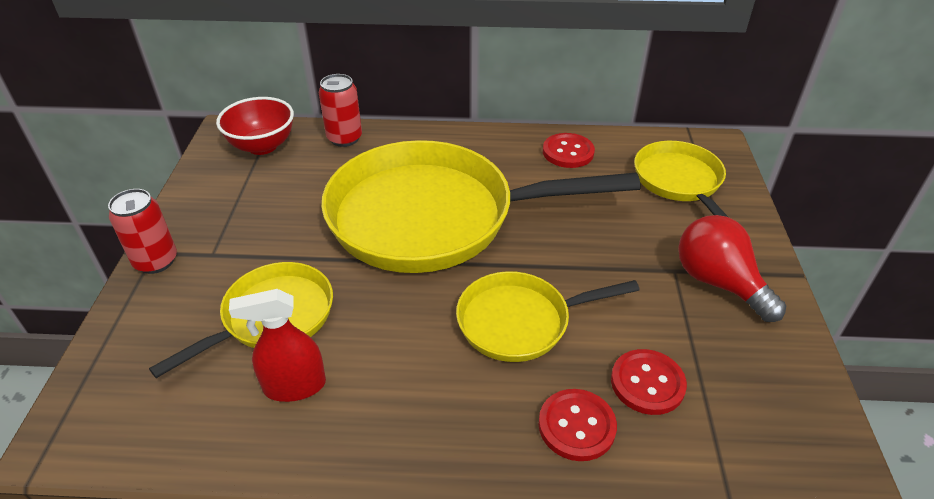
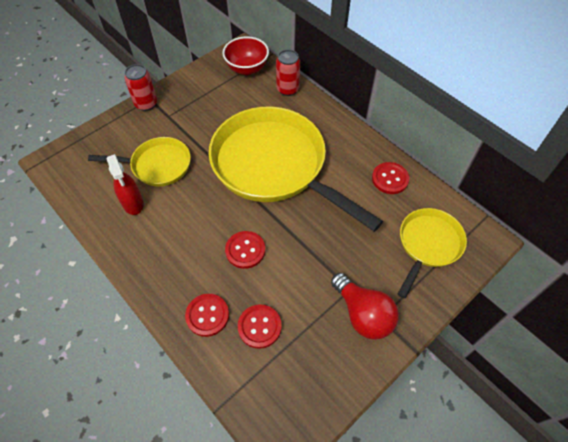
camera: 45 degrees right, 15 degrees up
(294, 386) = (133, 203): red spray bottle -> red spray bottle turned 150 degrees counterclockwise
(520, 321) = (245, 250): yellow pan -> red button
(718, 283) = (363, 314): red light bulb -> red light bulb turned 135 degrees clockwise

